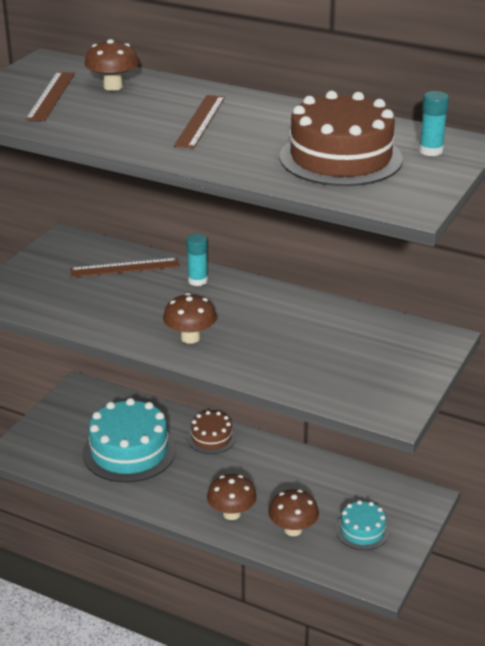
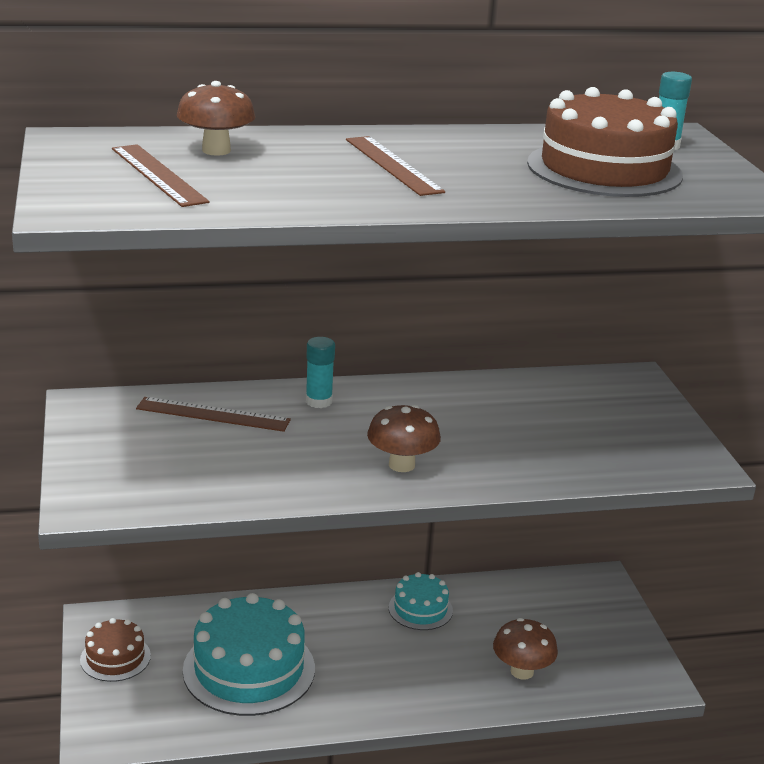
camera: 40 degrees left, 5 degrees down
(125, 268) = (213, 414): brown ruler -> brown ruler turned 60 degrees clockwise
(211, 438) = (325, 612): brown cake -> brown cake (115, 658)
(231, 513) = (443, 685): brown mushroom -> none
(362, 531) = (585, 640): turquoise cake -> turquoise cake (420, 609)

